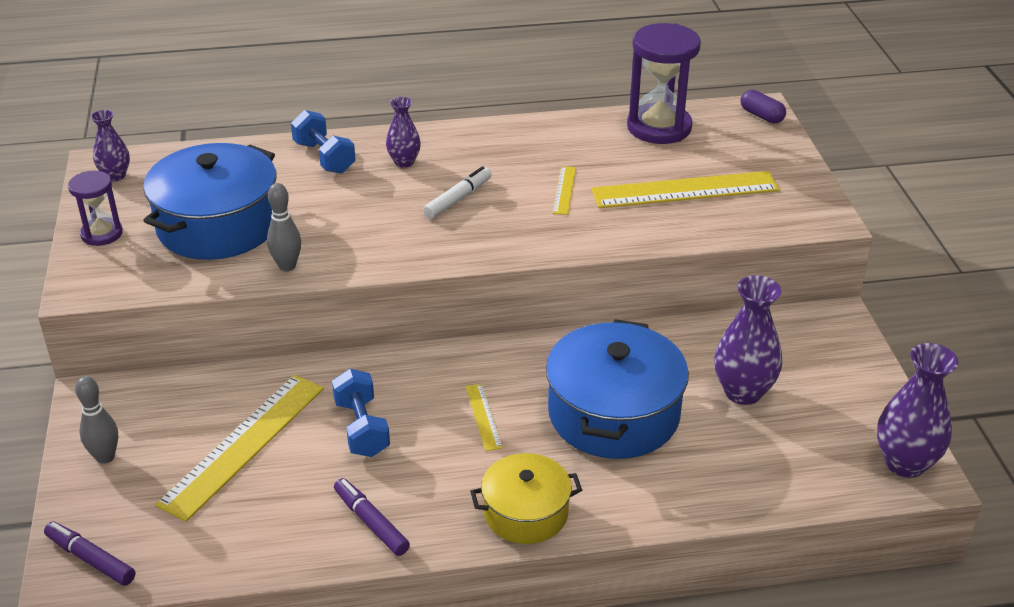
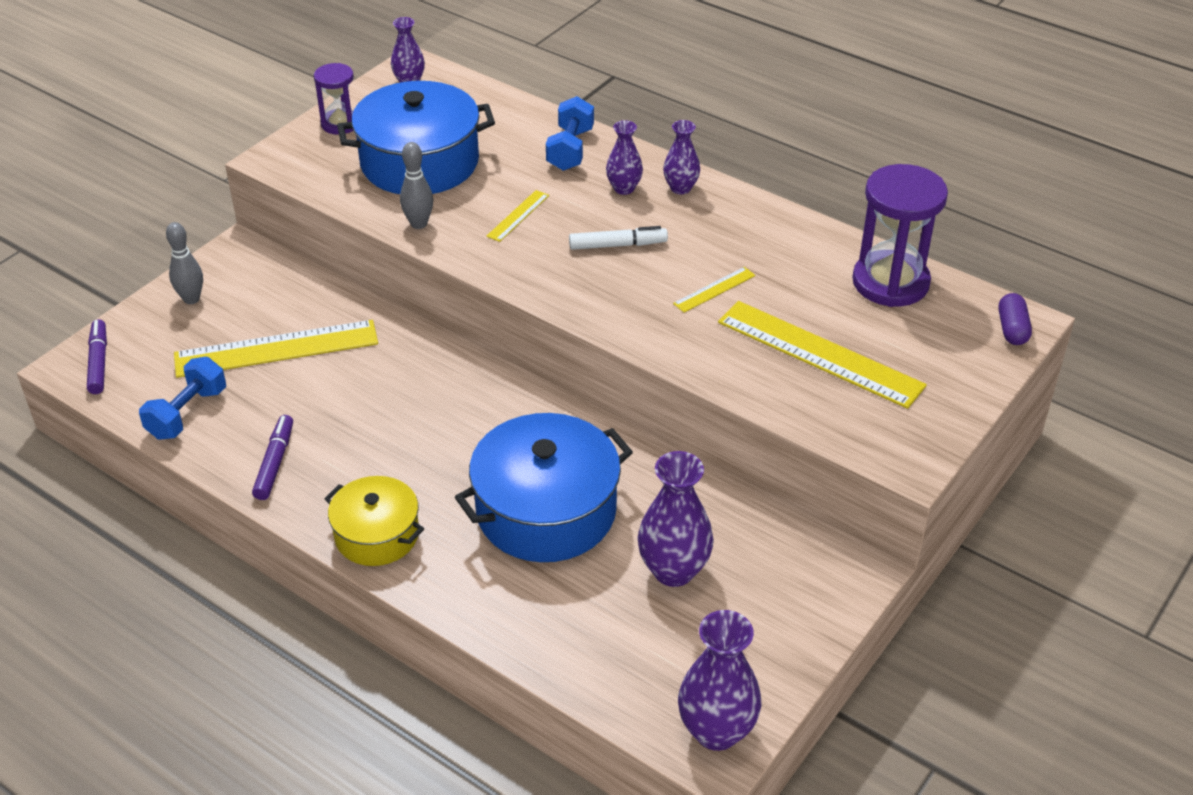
camera: 45 degrees right, 5 degrees up
(362, 428) = (362, 391): blue dumbbell -> blue dumbbell (187, 413)
(443, 142) = (680, 188): none -> purple vase
(483, 417) = (451, 443): yellow ruler -> yellow ruler (518, 215)

